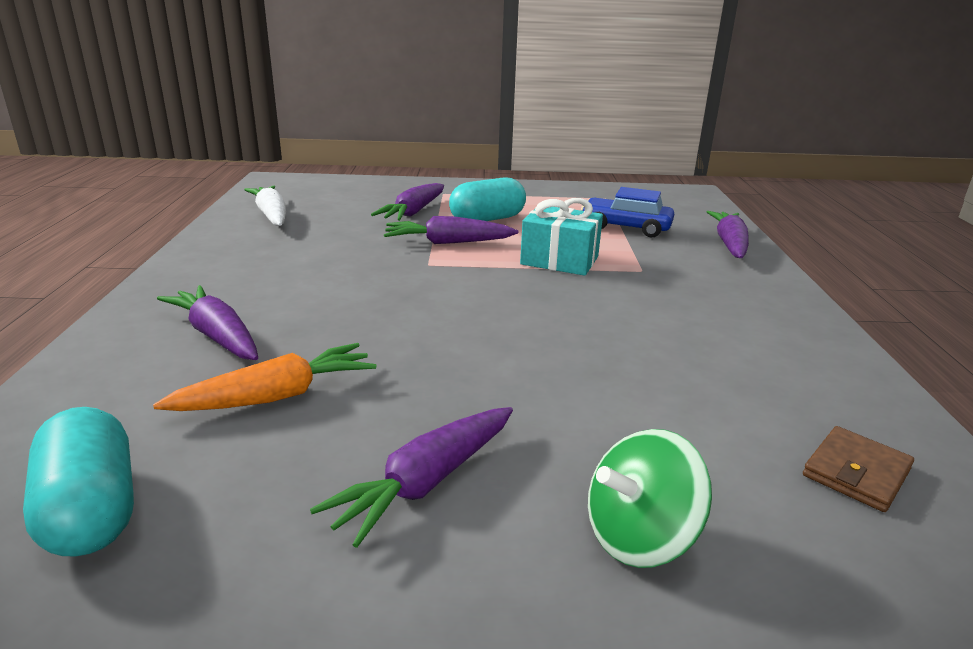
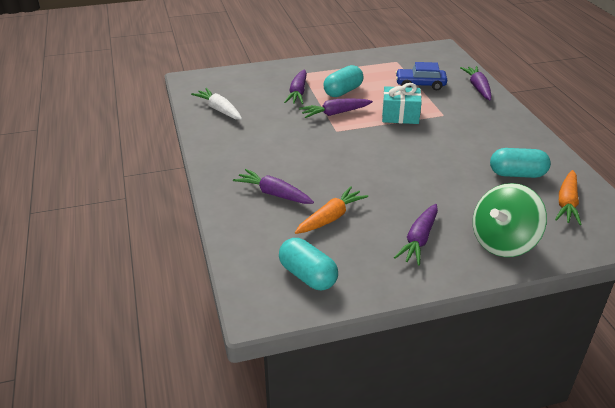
camera: 15 degrees left, 10 degrees up
(639, 536) = (503, 242): green spinning top -> green spinning top, size x1.50
(747, 387) = (517, 174): none -> turquoise capsule
(856, 472) = (567, 203): brown wallet -> orange carrot

